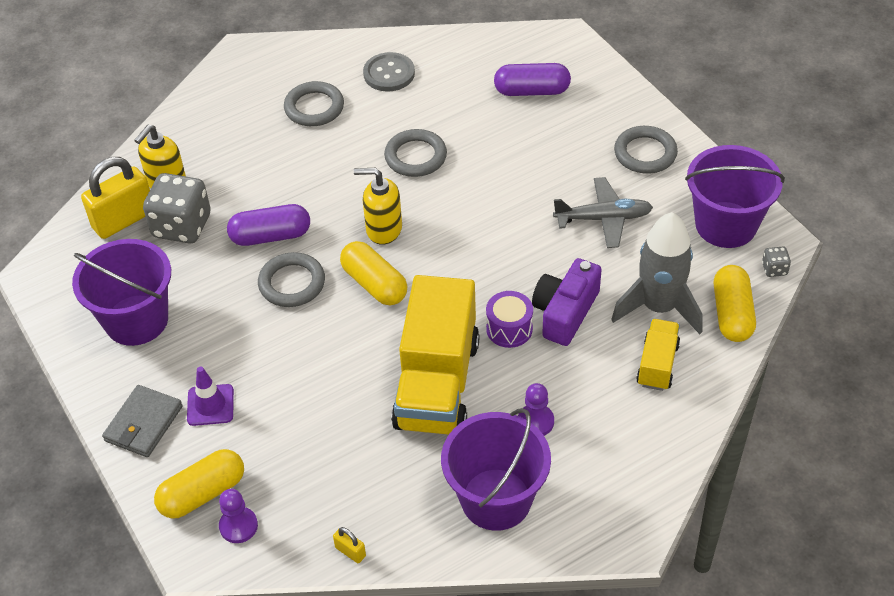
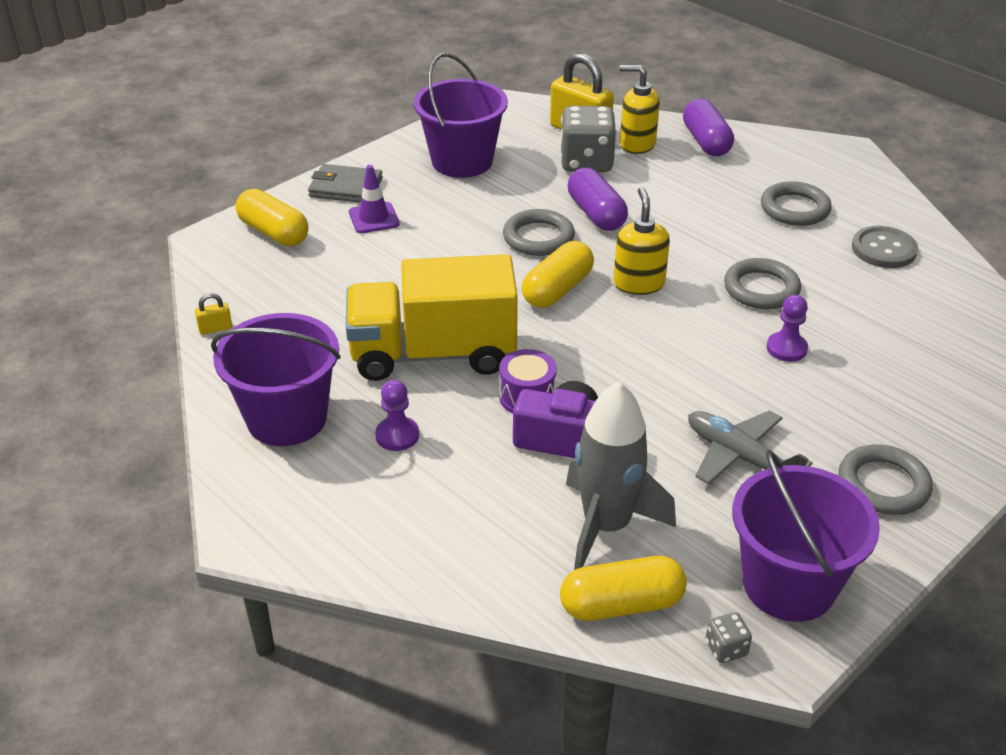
camera: 75 degrees right, 10 degrees down
(238, 526) = (240, 258): purple pawn -> purple pawn (786, 348)
(350, 551) = (215, 328): yellow padlock -> yellow padlock turned 45 degrees clockwise
(532, 91) = (933, 364): purple capsule -> purple capsule (706, 142)
(604, 218) = (740, 457): grey plane -> grey plane turned 150 degrees clockwise
(657, 364) = (509, 534): yellow truck -> none

